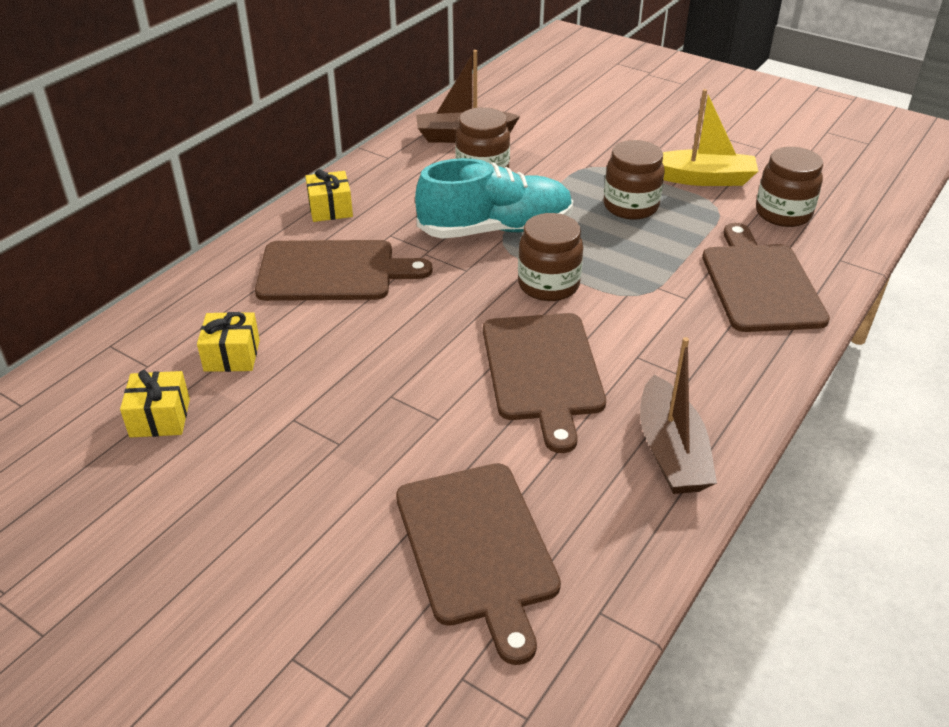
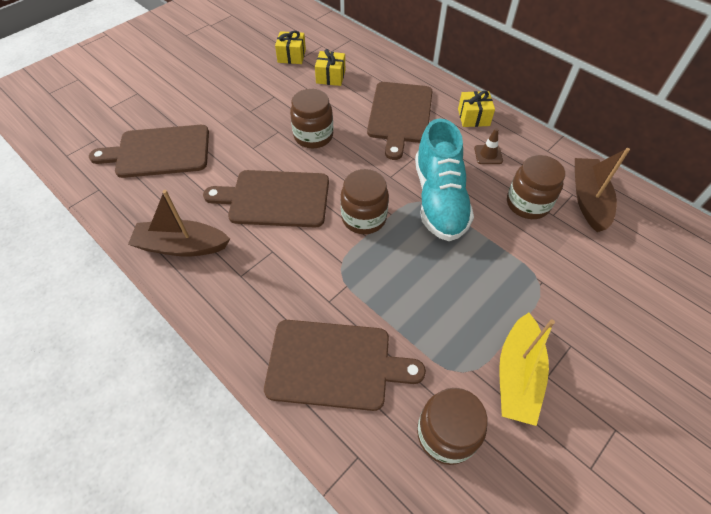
camera: 100 degrees right, 15 degrees up
(405, 197) = (488, 154): none -> brown traffic cone
(630, 206) = (467, 297): brown jar -> brown jar (313, 136)

